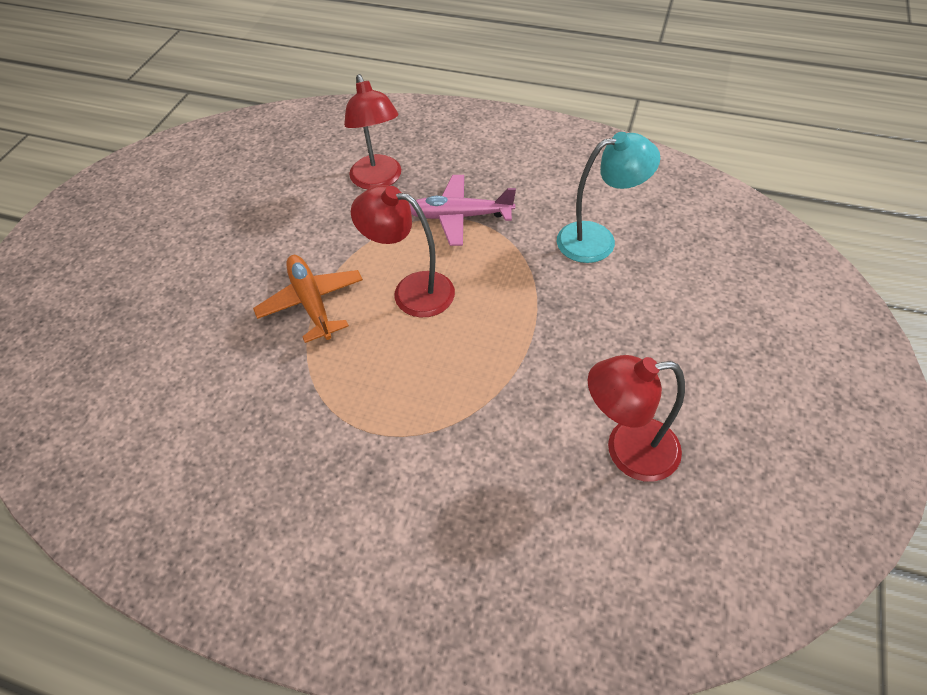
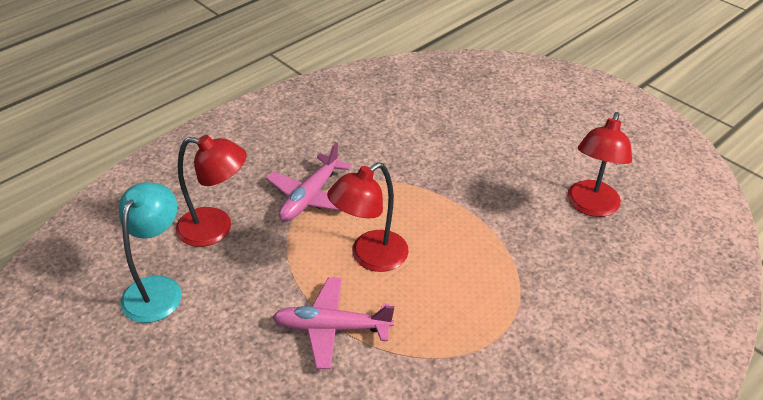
camera: 65 degrees left, 10 degrees down
(311, 302) = (331, 328): orange plane -> pink plane
(598, 239) = (400, 137): turquoise lamp -> turquoise lamp (157, 289)

